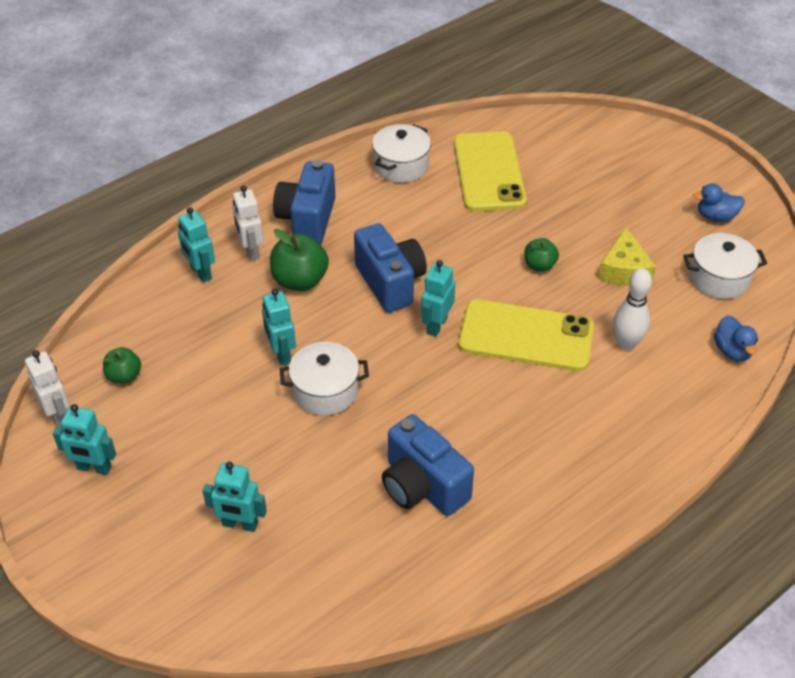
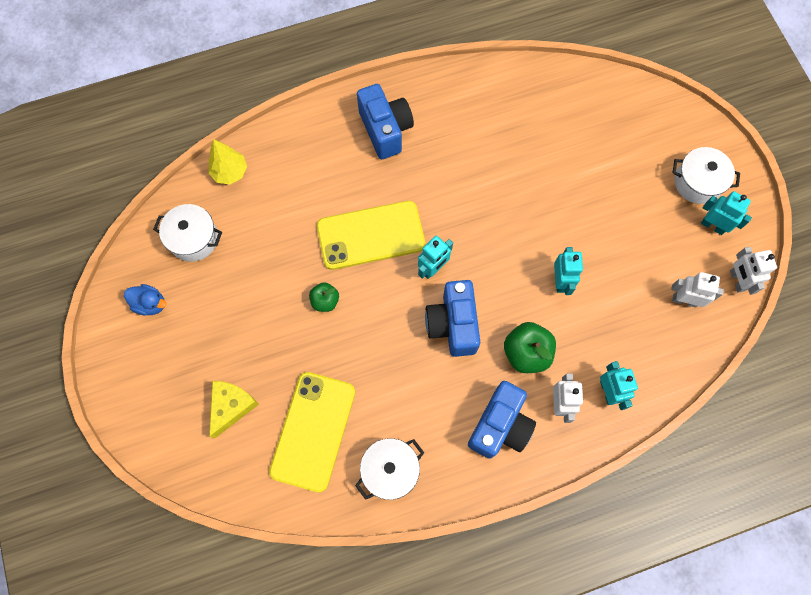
camera: 160 degrees left, 25 degrees up
(124, 376) = (684, 300): green apple -> white robot
(240, 524) = (620, 152): turquoise robot -> none
(325, 391) = (536, 236): white pot -> white pot (697, 182)
(422, 486) = (494, 141): blue camera -> blue camera (385, 130)
(525, 336) = (370, 235): yellow phone -> yellow phone turned 45 degrees counterclockwise
(624, 270) = (261, 273): yellow cheese -> yellow cheese (231, 406)
(626, 344) = (301, 203): white bowling pin -> none
(732, 351) = (230, 172): blue duck -> yellow tree

